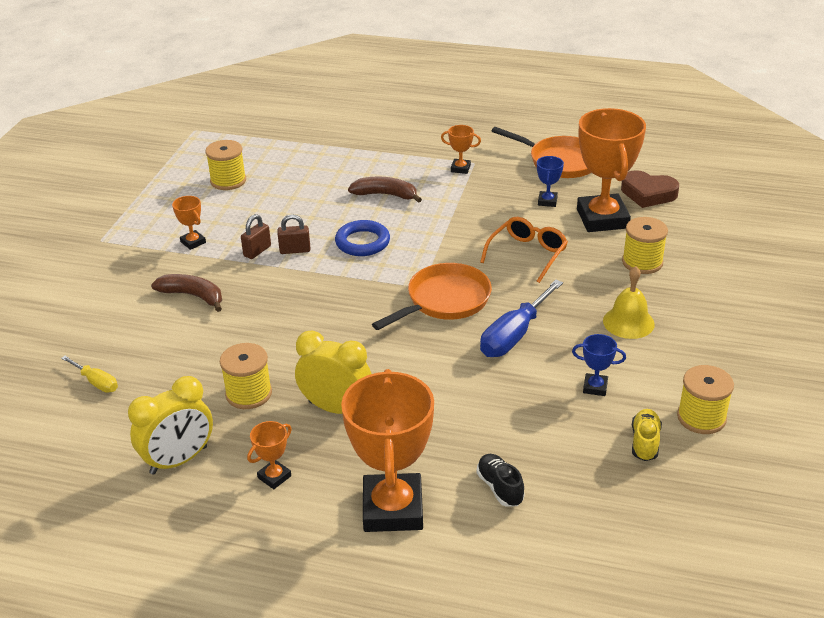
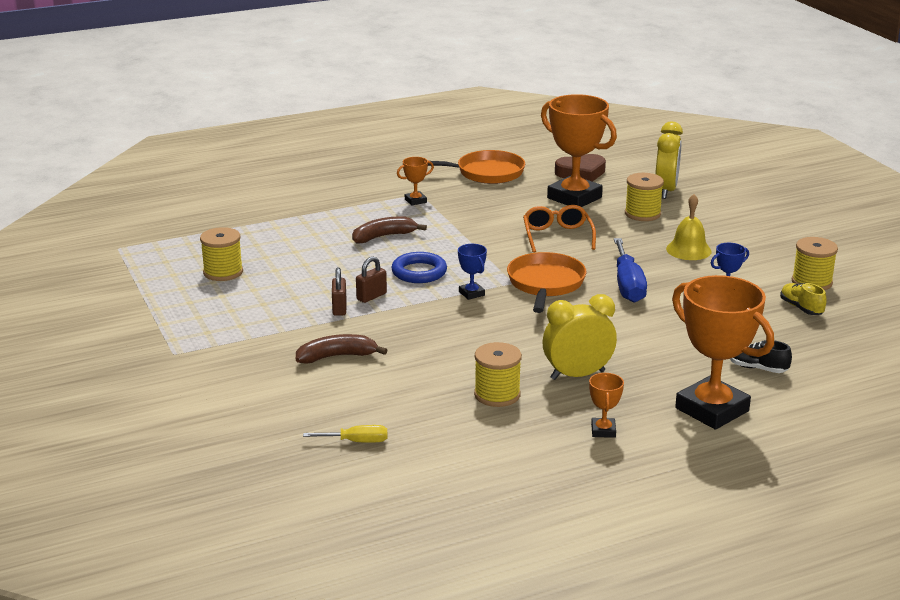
camera: 40 degrees left, 10 degrees down
(179, 460) = (515, 455): yellow clock -> yellow clock (665, 191)
(193, 242) = (269, 323): orange trophy -> none
(547, 201) = (518, 200): blue trophy -> blue trophy (471, 293)

